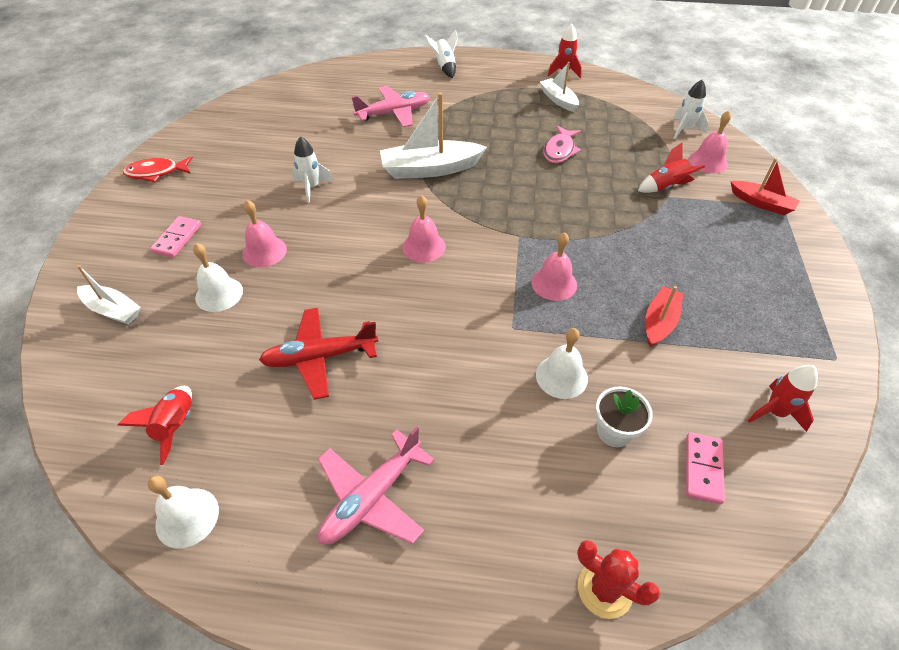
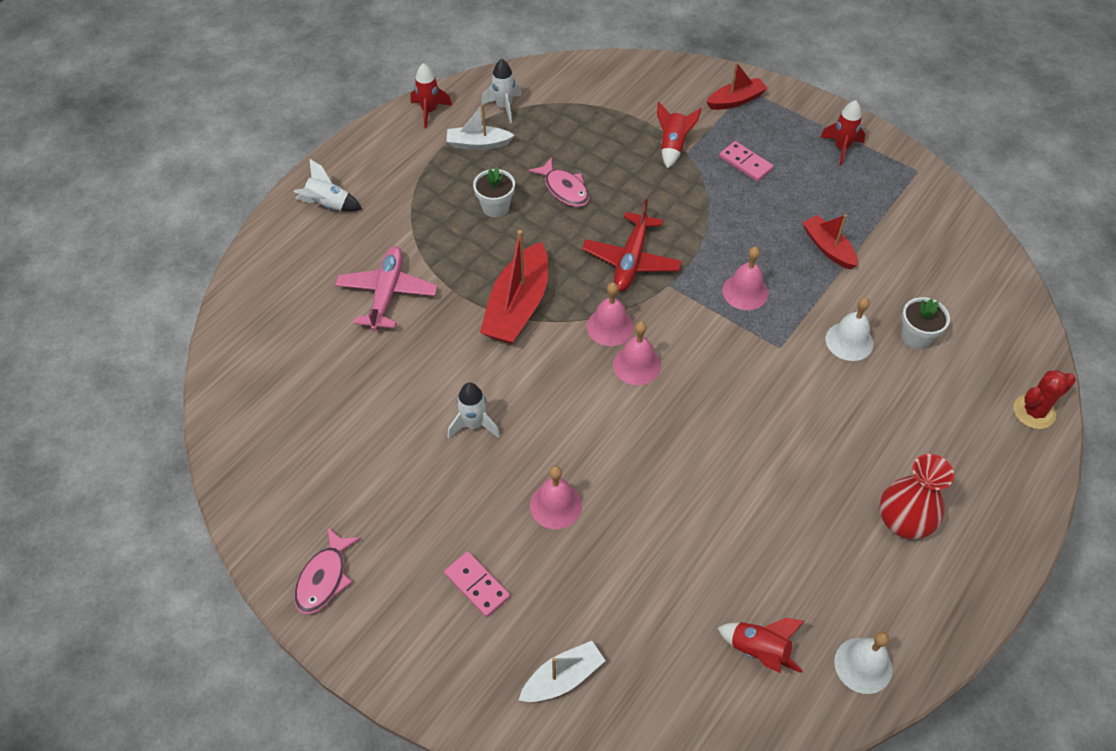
camera: 60 degrees left, 5 degrees up
(156, 173) = (324, 578): red fish -> pink fish
(219, 294) = (598, 567): white bell -> none
(319, 357) = (735, 506): red plane -> red plane (631, 260)
(371, 497) = (903, 522): pink plane -> red vase
(430, 169) = (518, 306): white boat -> red boat
(510, 127) = (495, 207): none -> white flower pot
(684, 130) = (601, 83): white rocket -> white rocket (504, 107)
(702, 469) = (970, 305): pink domino -> pink domino (745, 163)
(708, 161) = (658, 97): pink bell -> pink bell (610, 327)
(775, 412) = (944, 235): red rocket -> red rocket (841, 148)

